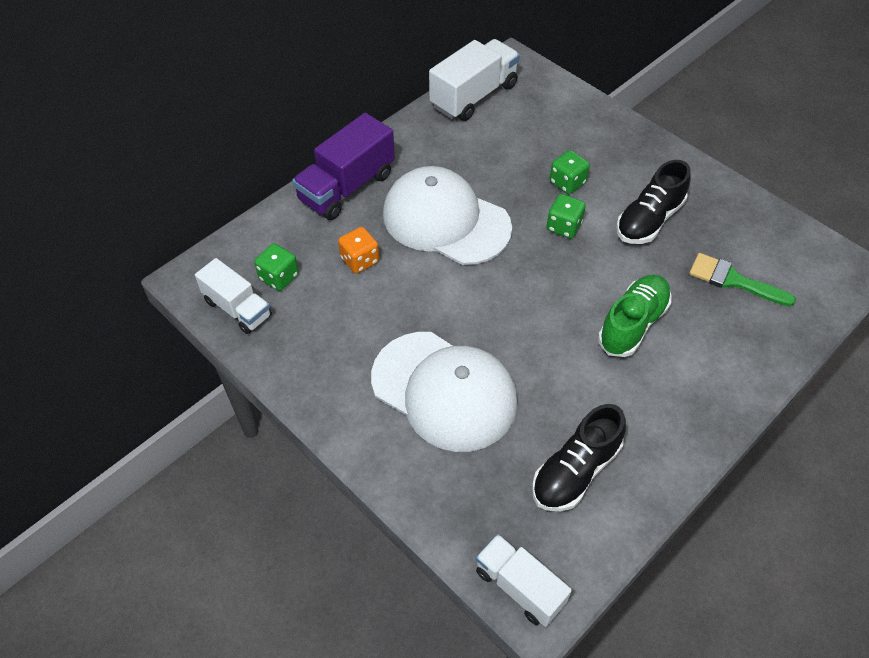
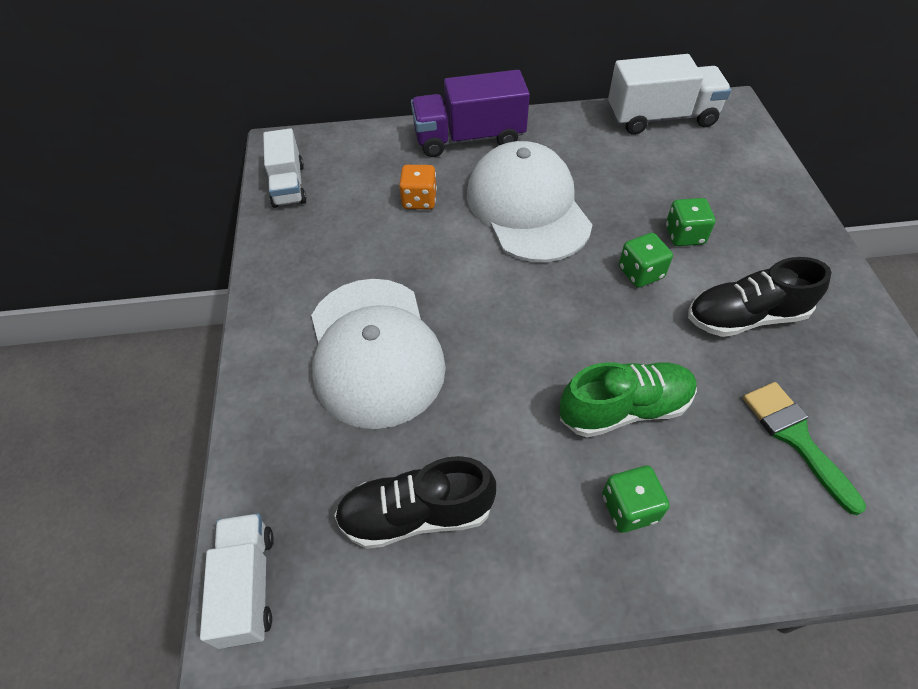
camera: 40 degrees right, 0 degrees up
(279, 277) = (343, 179): green dice -> green dice (629, 508)

